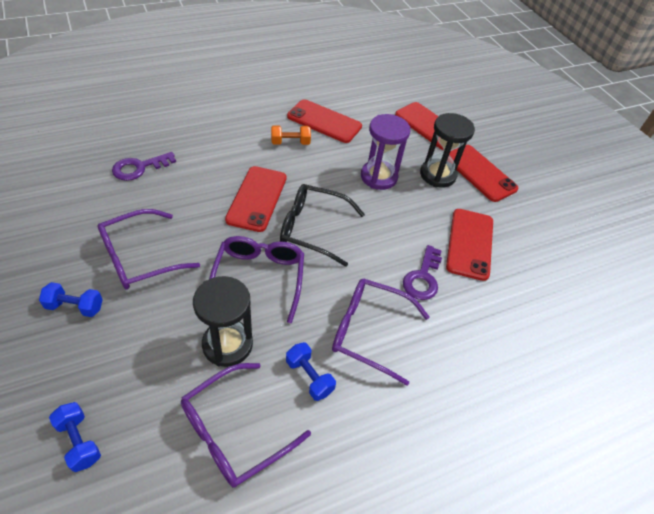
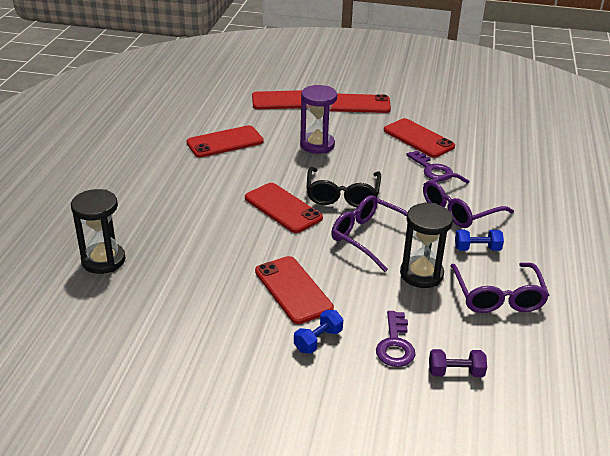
camera: 50 degrees left, 15 degrees down
(79, 441) = (455, 372): blue dumbbell -> purple dumbbell
(139, 168) = (176, 256): purple key -> purple key (395, 344)
(139, 258) = (293, 290): purple glasses -> red phone
(290, 142) = (233, 168): orange dumbbell -> none
(313, 229) = (342, 195): black glasses -> black glasses turned 45 degrees counterclockwise
(437, 175) = (341, 121): black hourglass -> black hourglass (103, 260)

